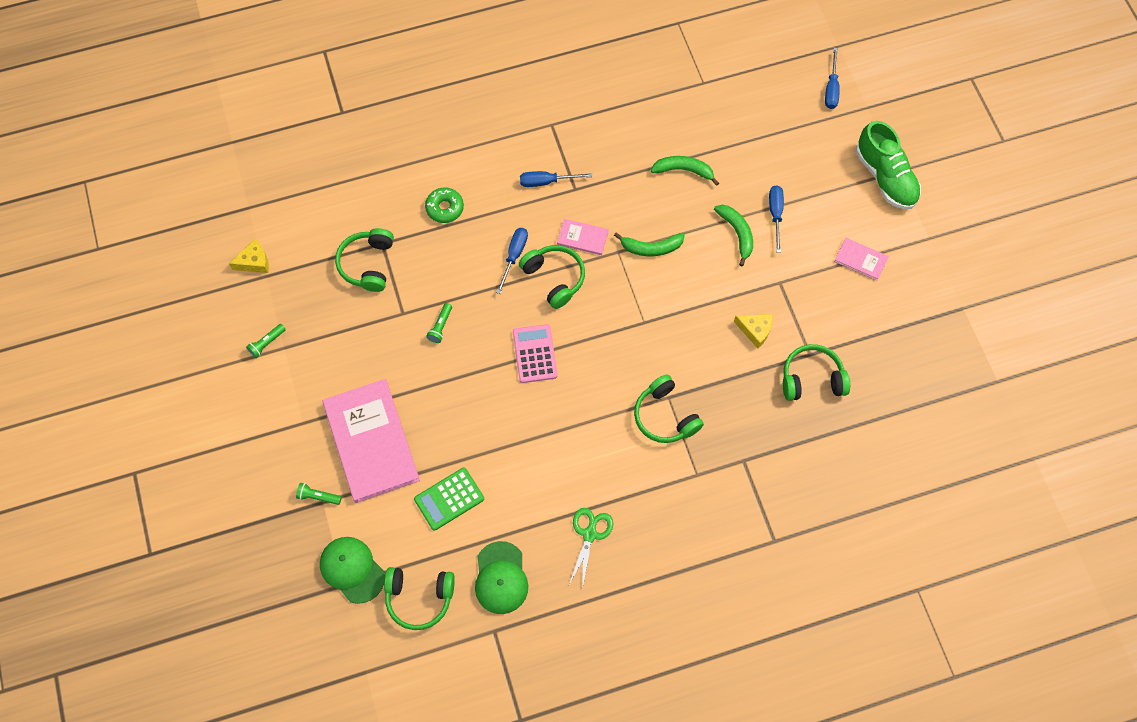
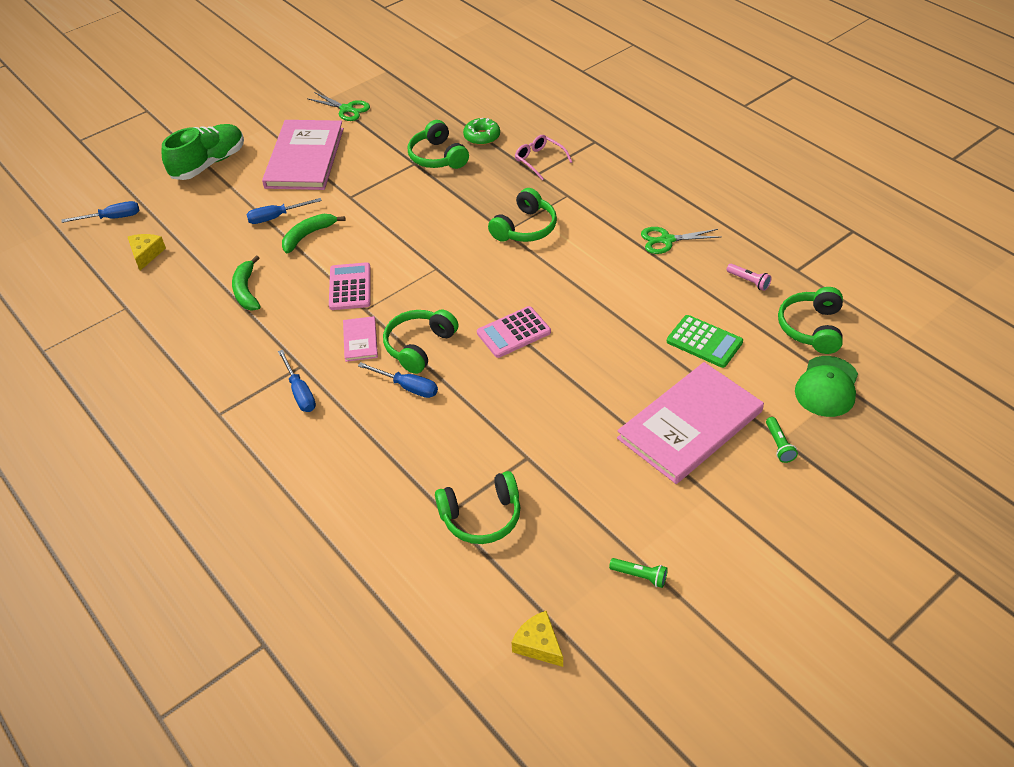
camera: 110 degrees left, 20 degrees down
(419, 598) = (811, 328): green headphones -> green headphones turned 150 degrees counterclockwise
(440, 326) = (524, 418): green flashlight -> none
(445, 208) = (371, 471): green donut -> green donut (482, 137)
(501, 578) = (748, 281): green cap -> pink flashlight
(514, 256) = (407, 387): blue screwdriver -> blue screwdriver turned 150 degrees counterclockwise
(651, 248) = (350, 287): green banana -> pink calculator
(755, 330) = (408, 198): yellow cheese -> yellow cheese (146, 254)
(765, 472) = (539, 160): none -> pink glasses
(860, 259) = (304, 158): pink book -> pink book, size x2.25
(933, 320) = (346, 109): none -> green scissors

